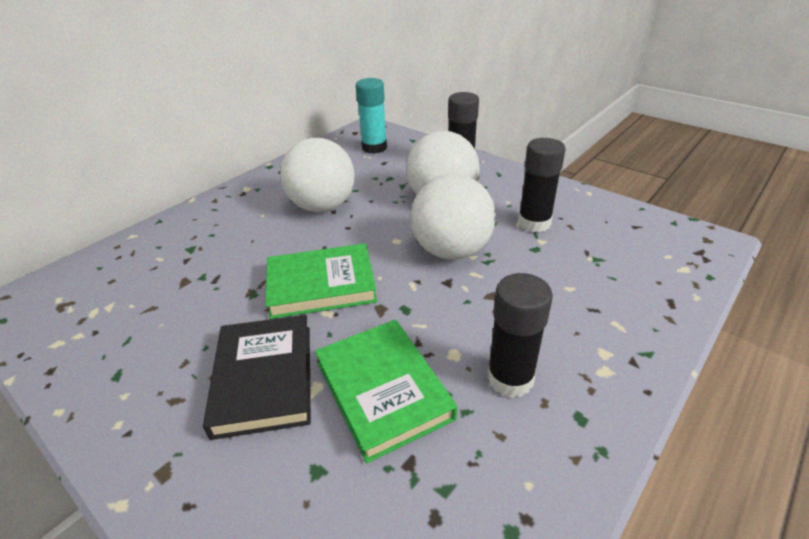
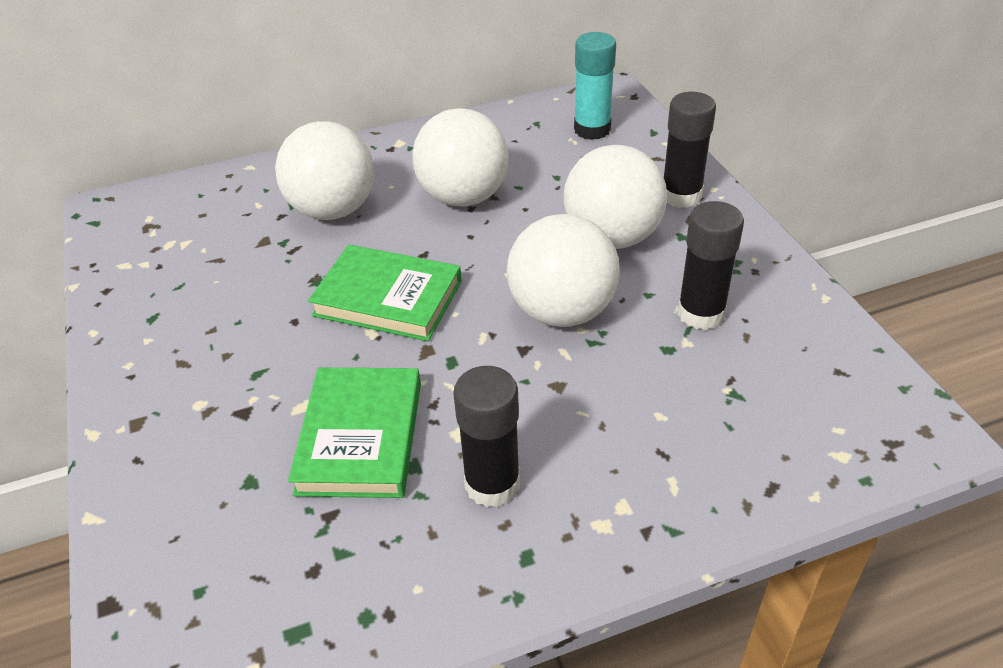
camera: 30 degrees right, 5 degrees up
(228, 243) = (333, 210): none -> white ball
(264, 378) = (266, 376): black book -> none

